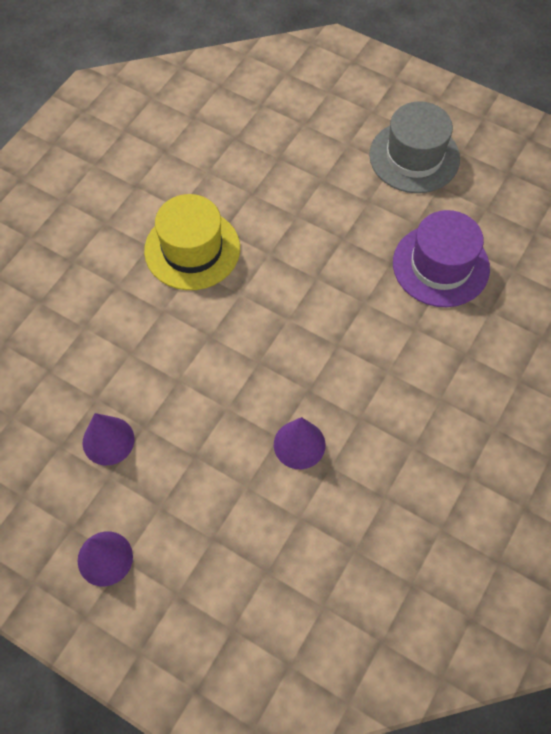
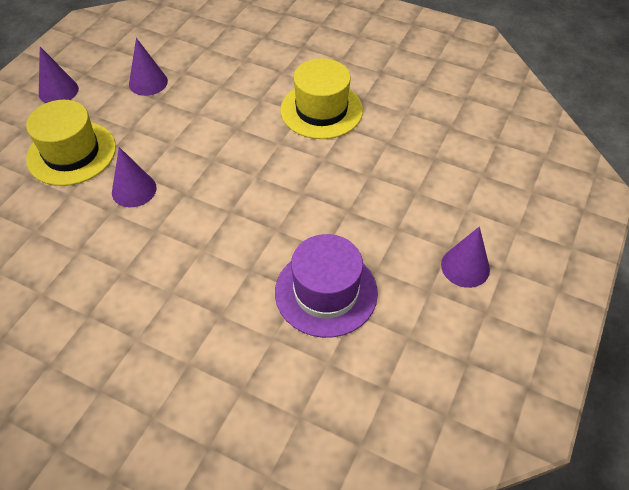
camera: 85 degrees right, 10 degrees down
(230, 524) = (71, 153): none -> yellow hat
(414, 157) = (465, 267): grey hat -> purple cone

